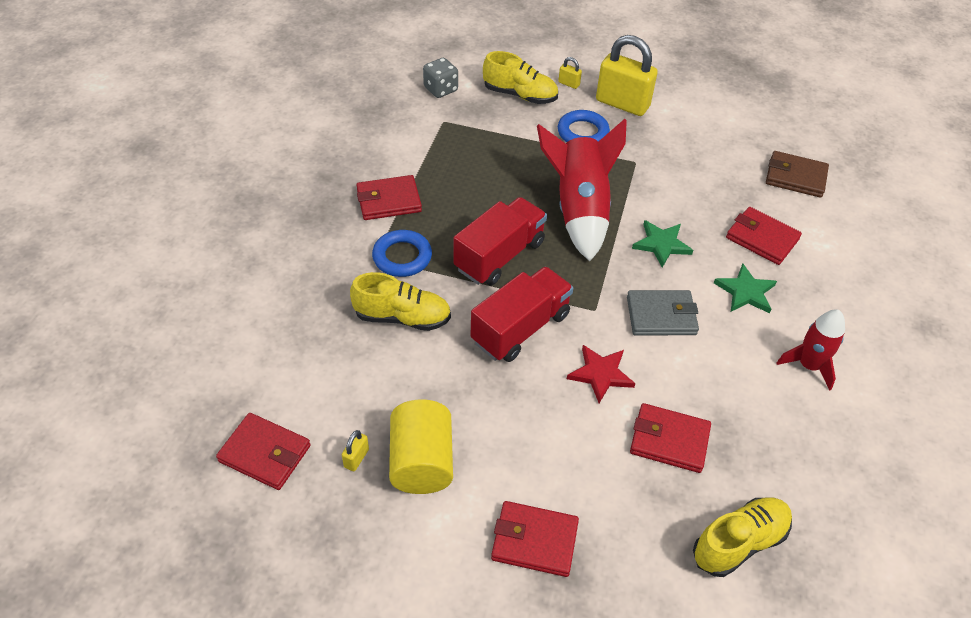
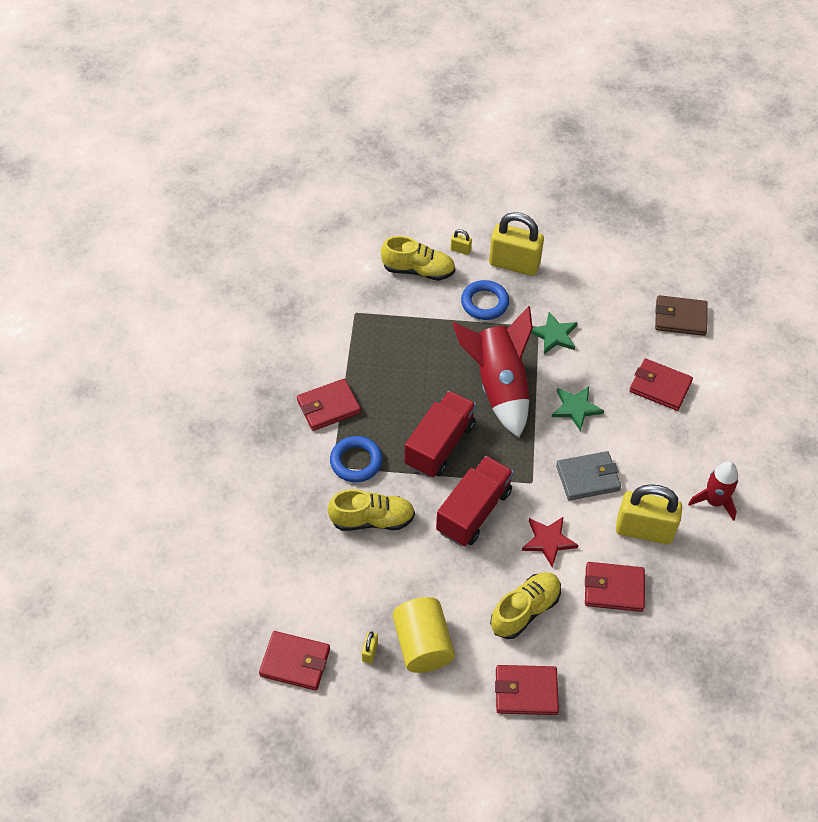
camera: 10 degrees left, 5 degrees up
(440, 89) = (343, 277): grey dice -> none
(718, 382) = (644, 530): none -> yellow padlock
(739, 543) = (680, 662): yellow shoe -> yellow shoe (525, 610)
(745, 292) = (653, 442): green star -> green star (554, 335)

